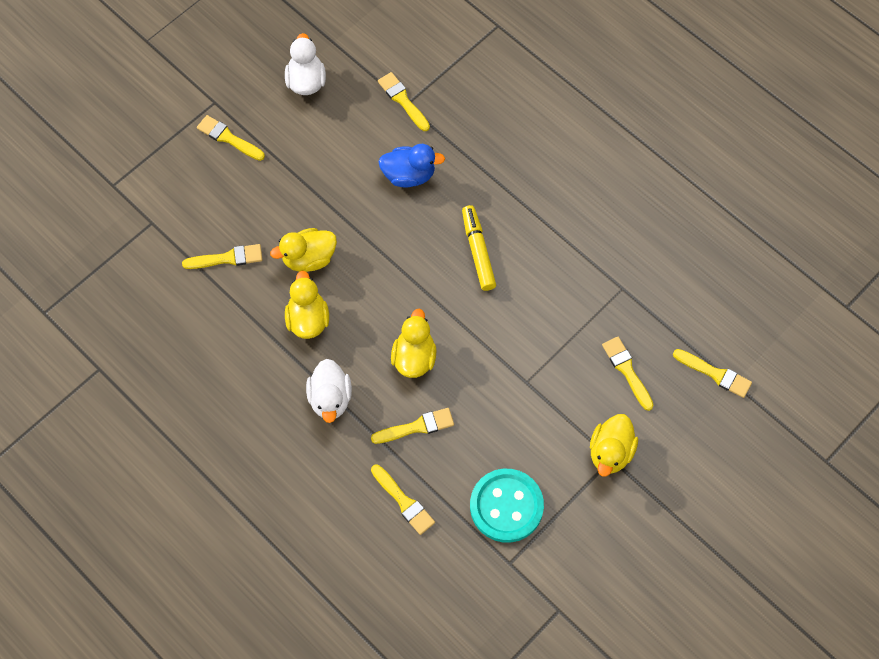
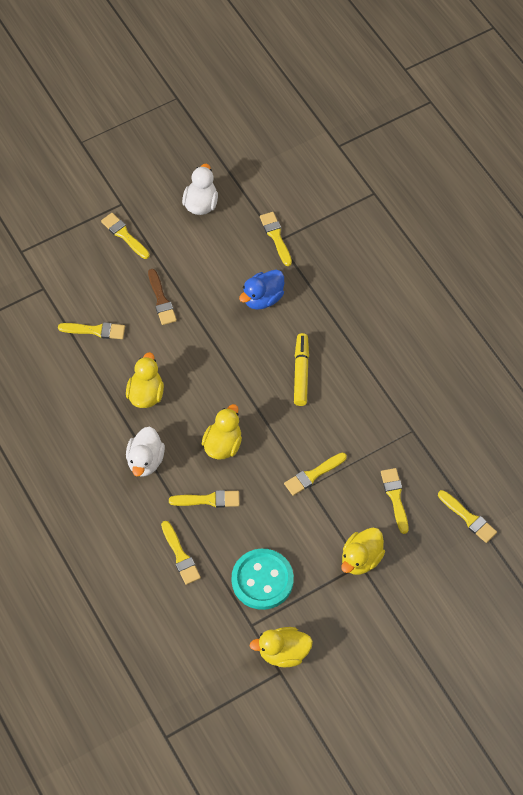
camera: 15 degrees right, 5 degrees down
(293, 204) = (161, 300): none -> brown brush
(309, 258) = (161, 346): yellow duck -> yellow duck (283, 653)
(409, 175) = (263, 298): blue duck -> blue duck turned 120 degrees clockwise
(527, 367) = (313, 475): none -> yellow brush

